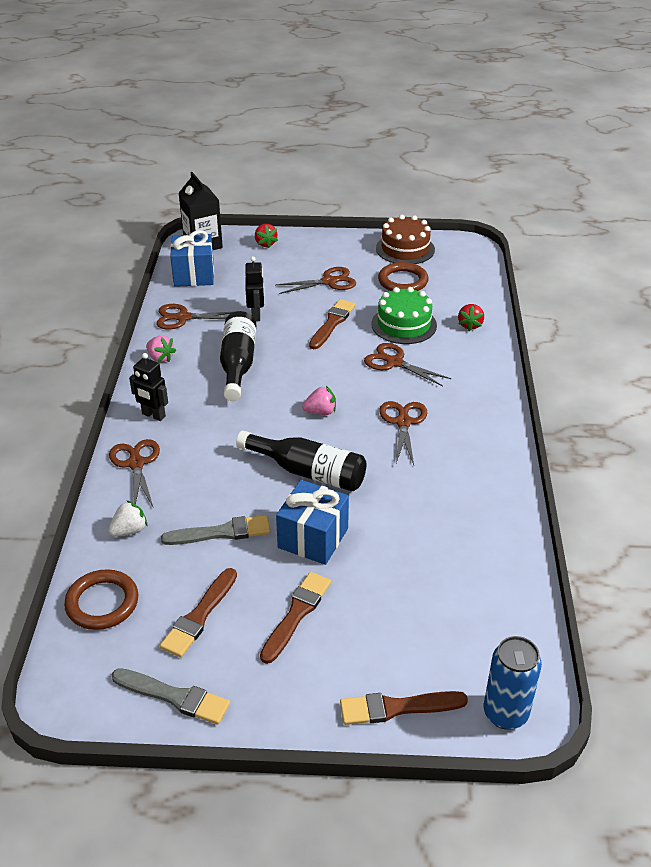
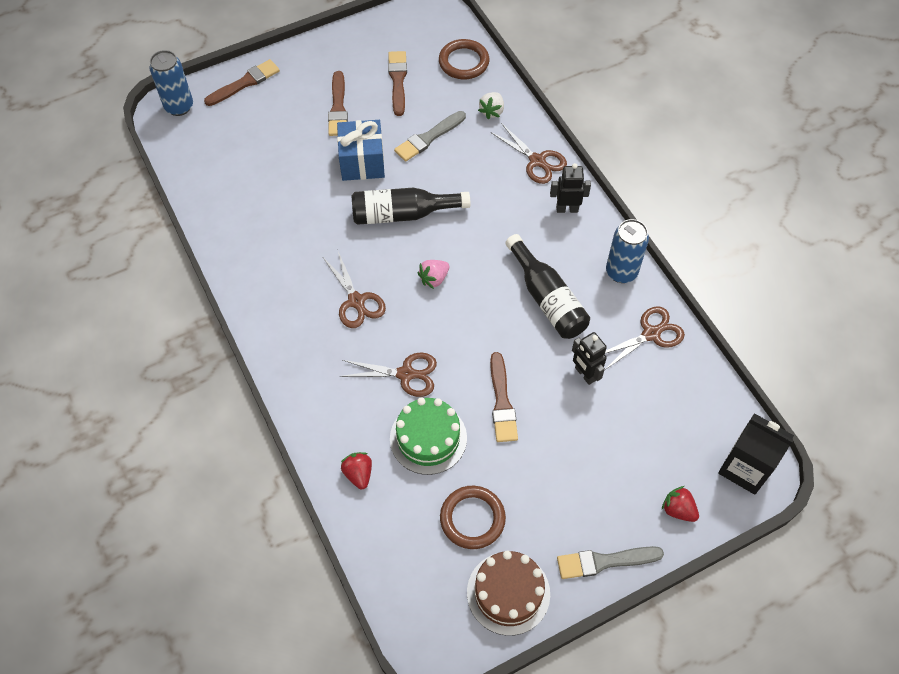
camera: 150 degrees right, 20 degrees up
(160, 358) = (621, 272): pink strawberry -> blue can
(174, 697) = (376, 35): grey brush -> grey brush (604, 561)
(194, 275) = (702, 406): blue gift -> none
(329, 281) = (553, 472): brown scissors -> none

